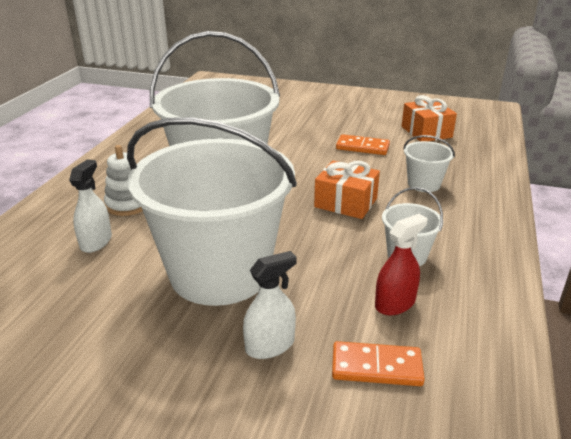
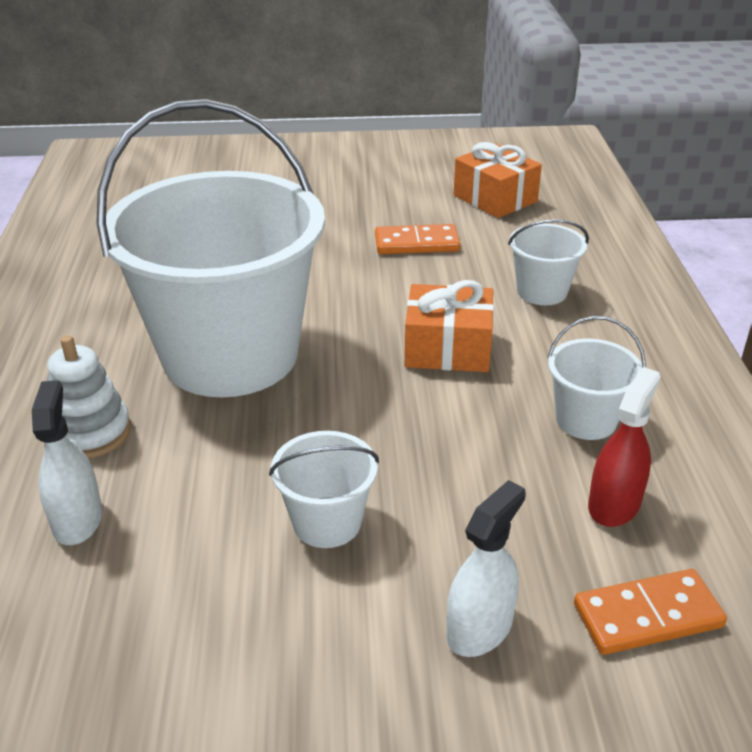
camera: 20 degrees left, 5 degrees up
(220, 272) = (327, 522): white bucket -> white bucket, size x0.41

